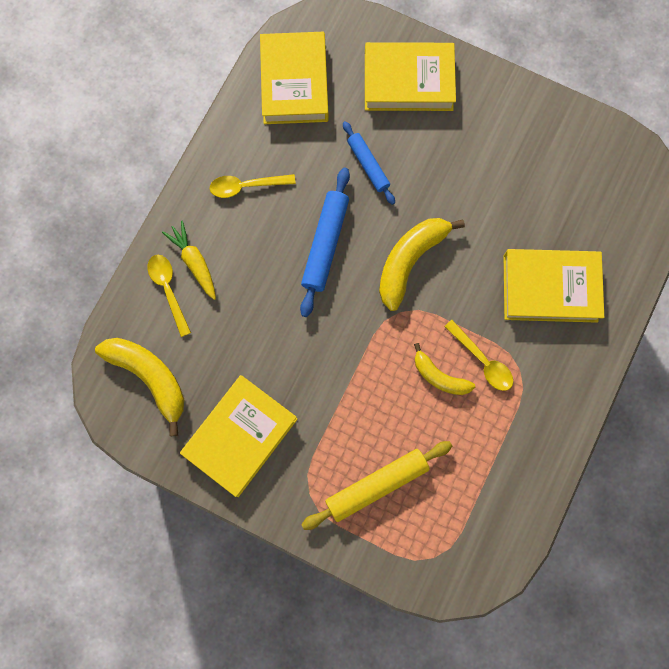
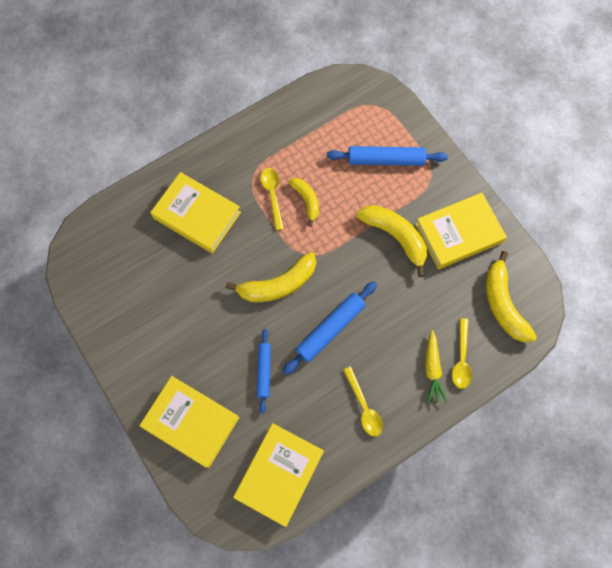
camera: 150 degrees left, 5 degrees down
(246, 186) = (364, 407): yellow spoon -> yellow spoon turned 45 degrees clockwise
(312, 390) = (395, 236): none -> yellow banana
(376, 485) = (386, 160): yellow rolling pin -> blue rolling pin

